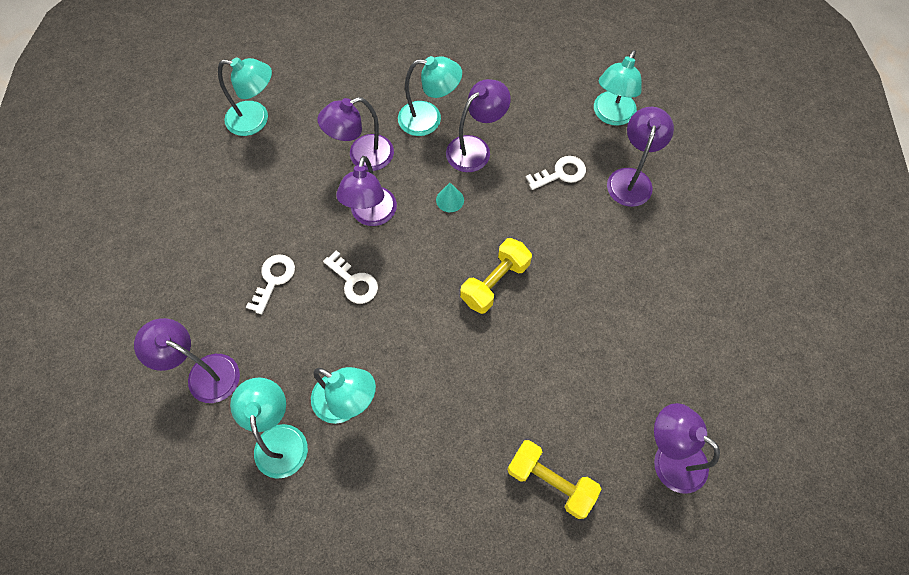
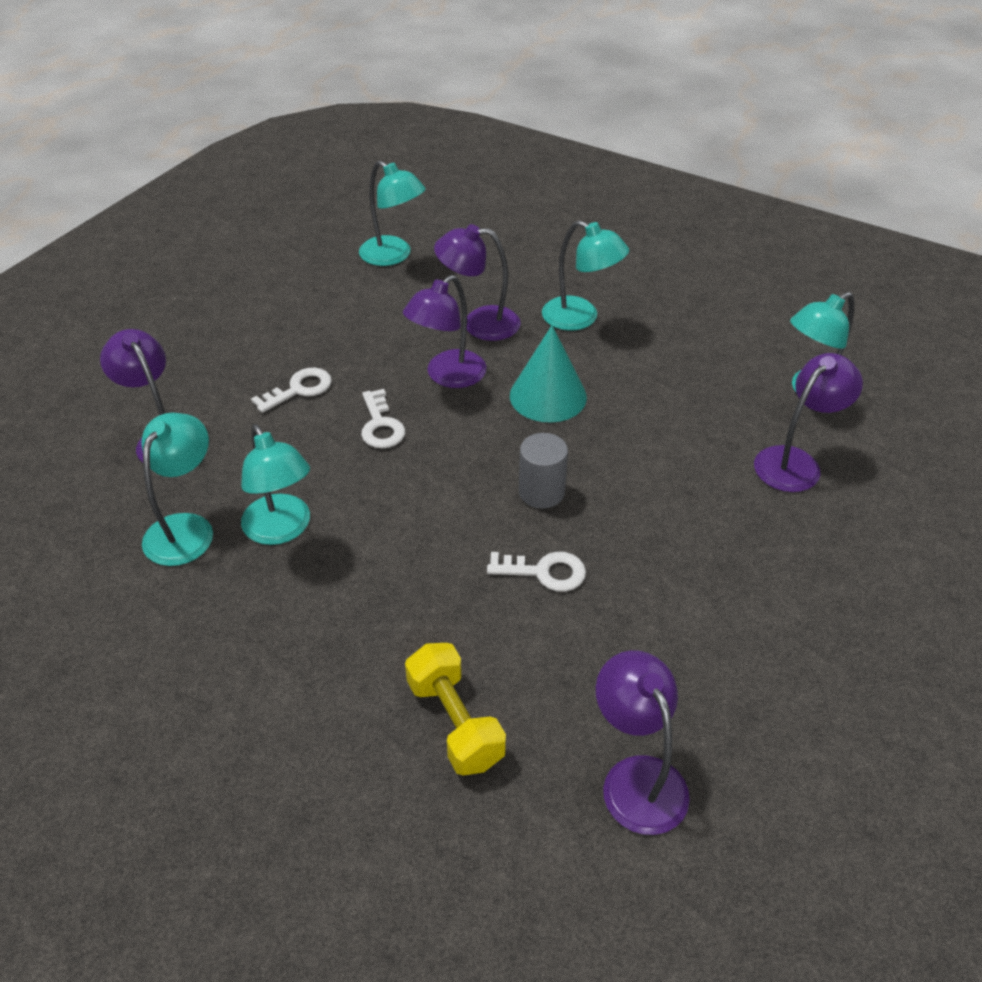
camera: 30 degrees right, 20 degrees down
(450, 200) = (548, 396): turquoise cone -> turquoise cone, size x2.06
(475, 148) = (615, 362): purple lamp -> none
(495, 282) = (541, 492): yellow dumbbell -> grey cylinder
(560, 173) = (704, 422): white key -> white key (544, 572)

